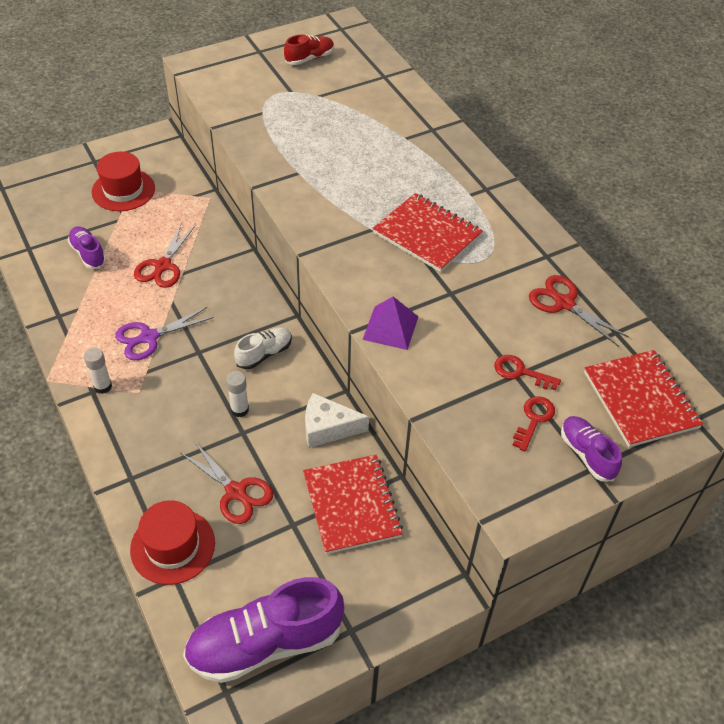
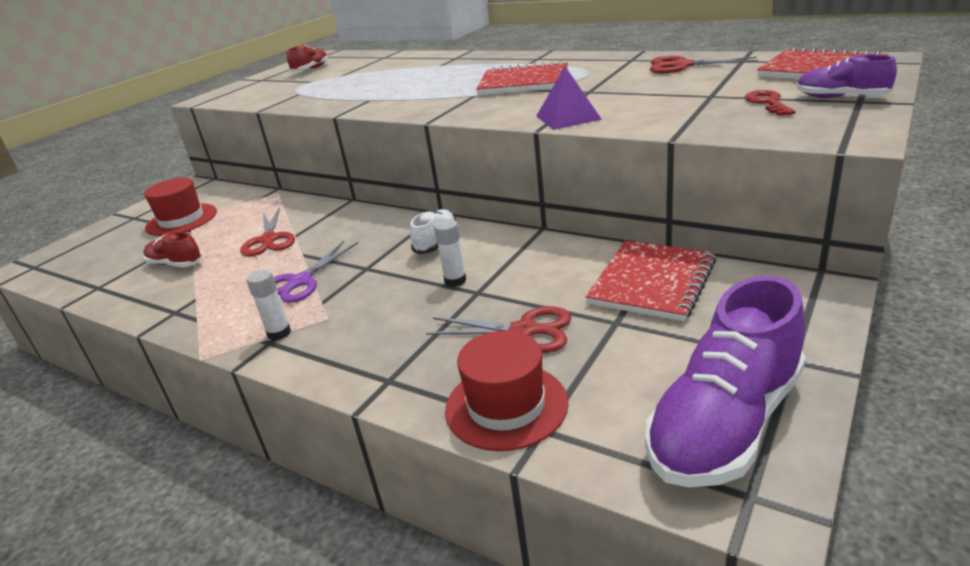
camera: 25 degrees left, 20 degrees down
(88, 254) = (175, 264): purple shoe -> red shoe
(328, 428) = (558, 253): white cheese -> none
(352, 505) = (652, 282): red notebook -> red notebook turned 75 degrees clockwise
(520, 372) = (712, 93): red key -> none

